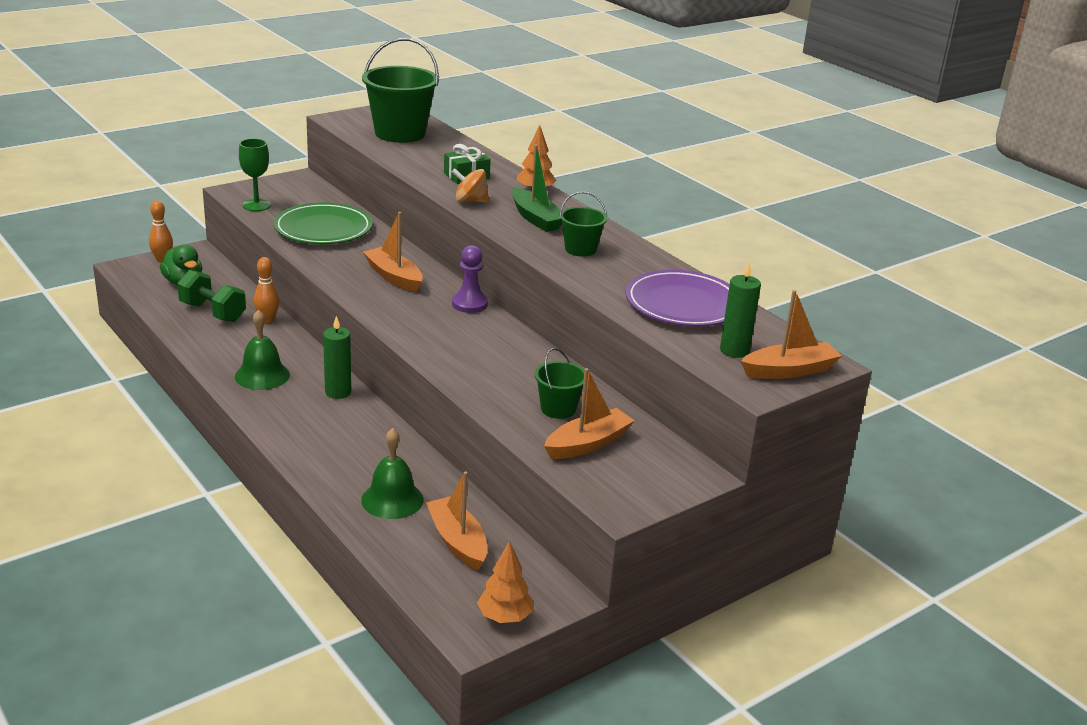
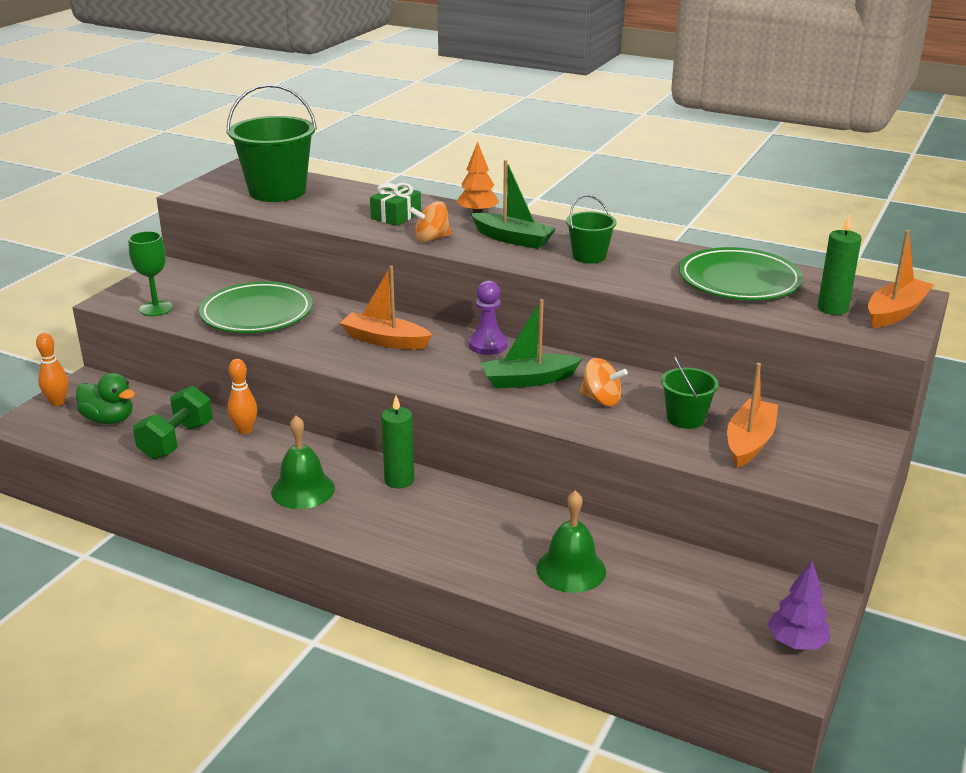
camera: 25 degrees left, 0 degrees up
(213, 312) = (176, 441): green dumbbell -> green dumbbell turned 75 degrees counterclockwise
(457, 541) = (675, 586): orange boat -> none
(468, 340) = (528, 380): none -> green boat
(504, 617) = (796, 643): orange tree -> purple tree
(507, 373) = (601, 400): none -> orange spinning top
(683, 304) = (739, 280): purple plate -> green plate

